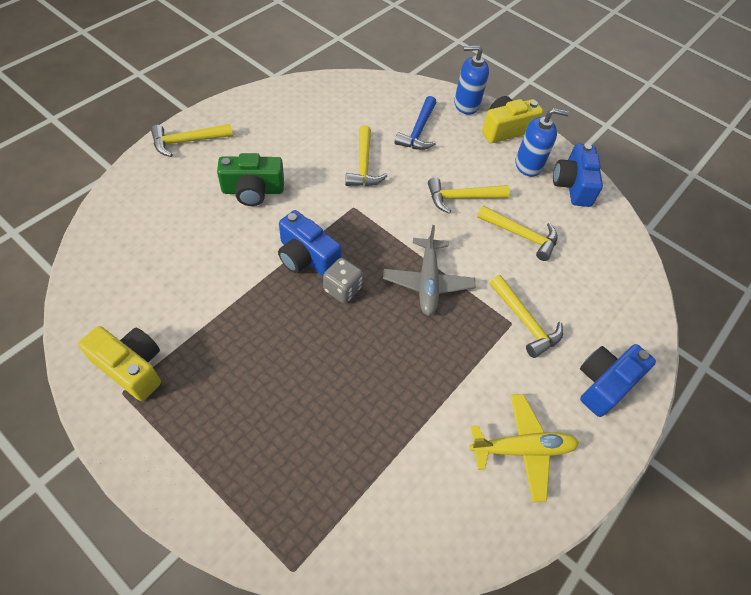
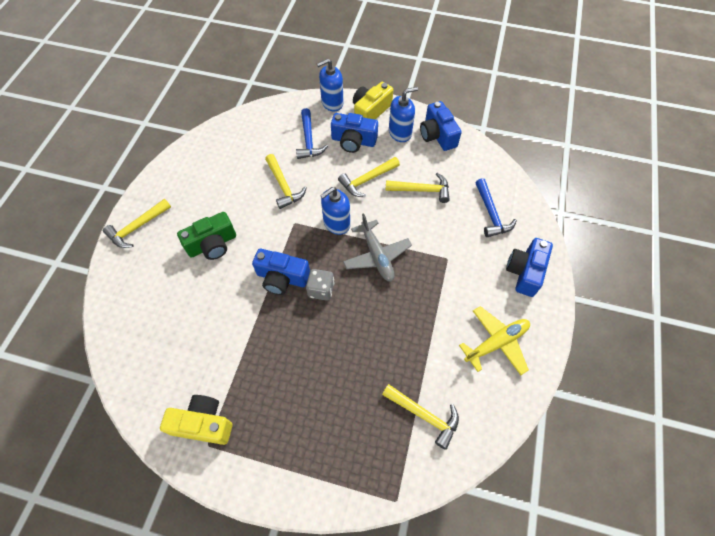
camera: 20 degrees left, 5 degrees up
(400, 228) = (336, 223): none -> blue soap dispenser
(469, 152) = (353, 141): none -> blue camera
(524, 321) = (455, 253): yellow hammer -> yellow hammer (424, 415)
(594, 297) = (491, 214): none -> blue hammer

